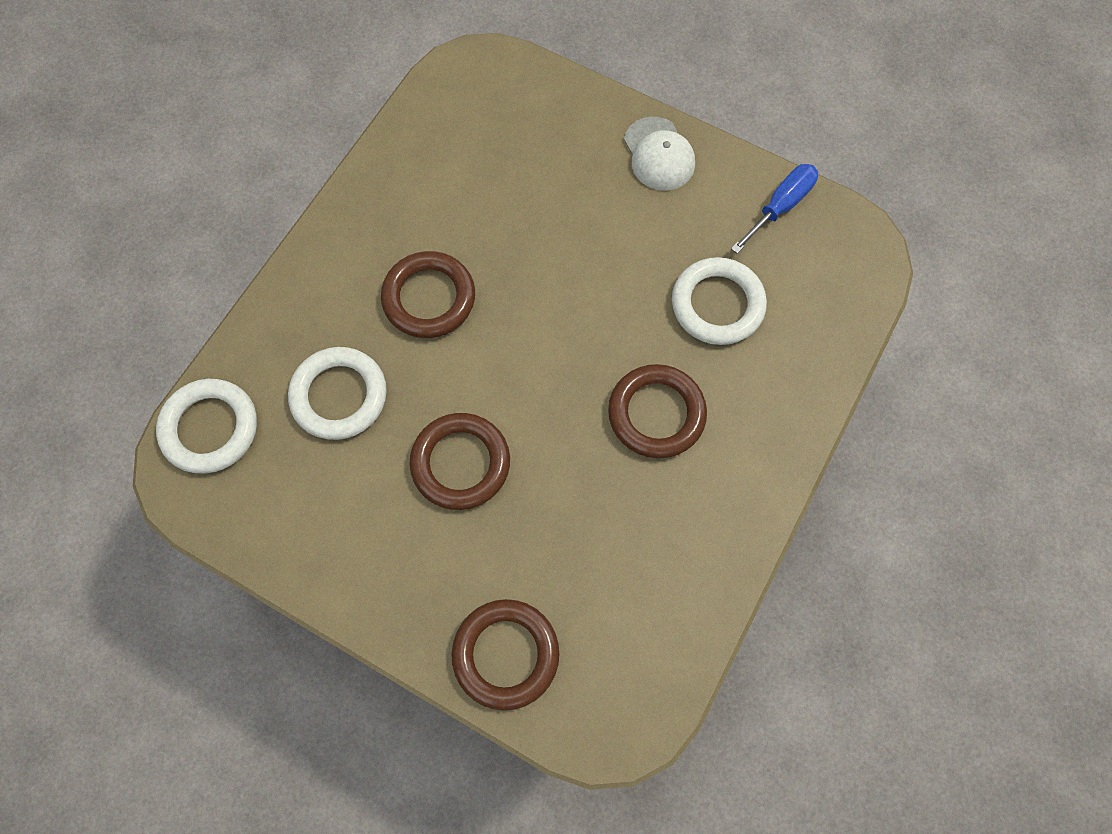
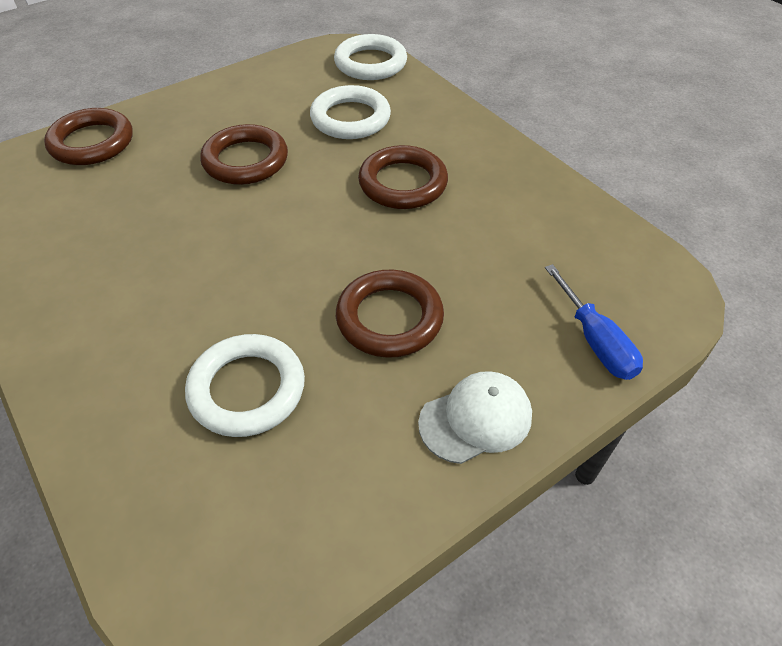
camera: 115 degrees right, 20 degrees down
(656, 413) = (179, 289): brown ring -> brown ring (389, 318)
(659, 154) = (476, 419): white cap -> white cap turned 150 degrees clockwise
(780, 206) = (327, 526): blue screwdriver -> blue screwdriver (595, 341)

